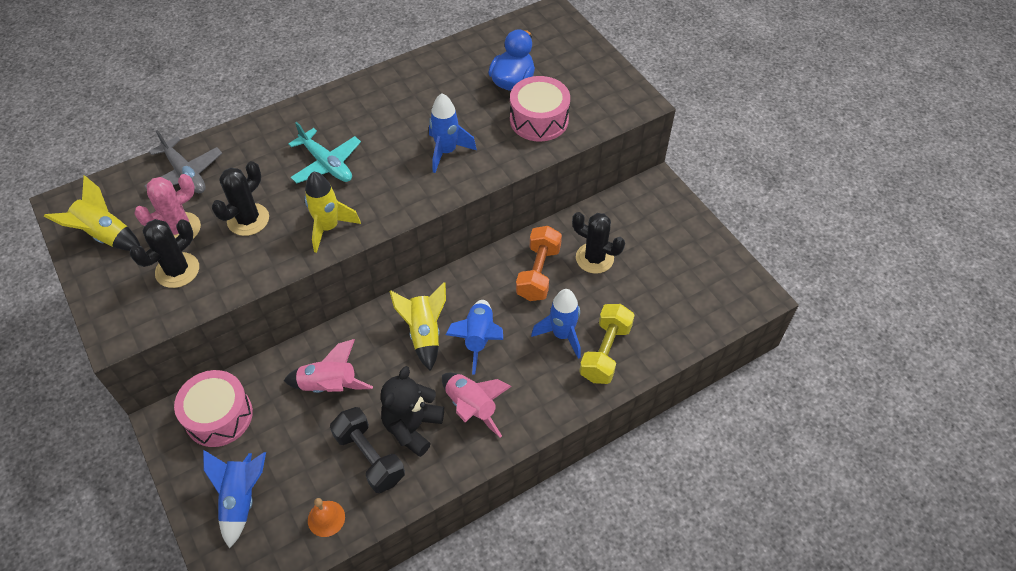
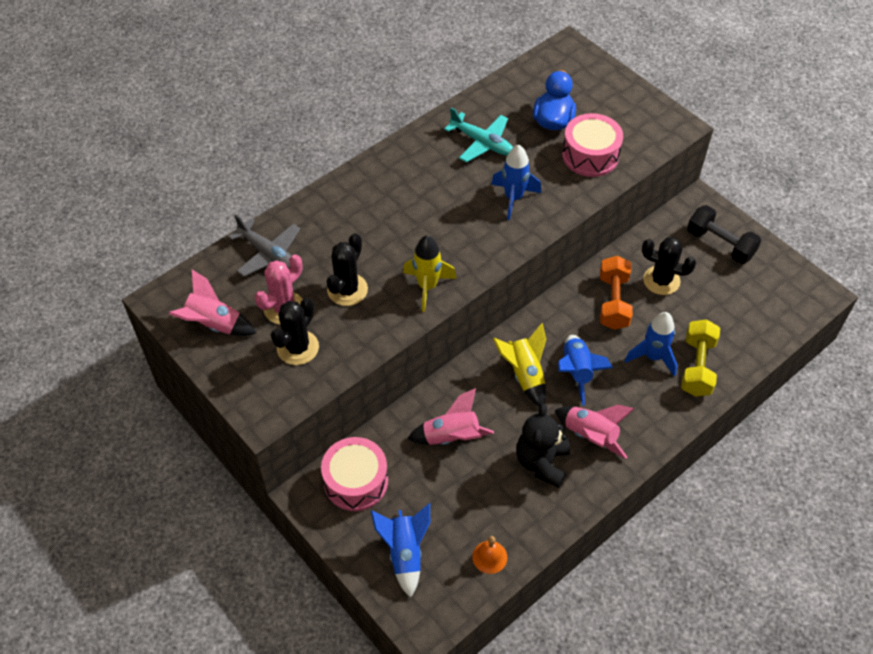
camera: 10 degrees left, 0 degrees up
(105, 235) = (214, 325): yellow rocket -> pink rocket
(326, 164) = (403, 226): turquoise plane -> turquoise plane (482, 143)
(369, 457) = (511, 496): black dumbbell -> black dumbbell (720, 244)

